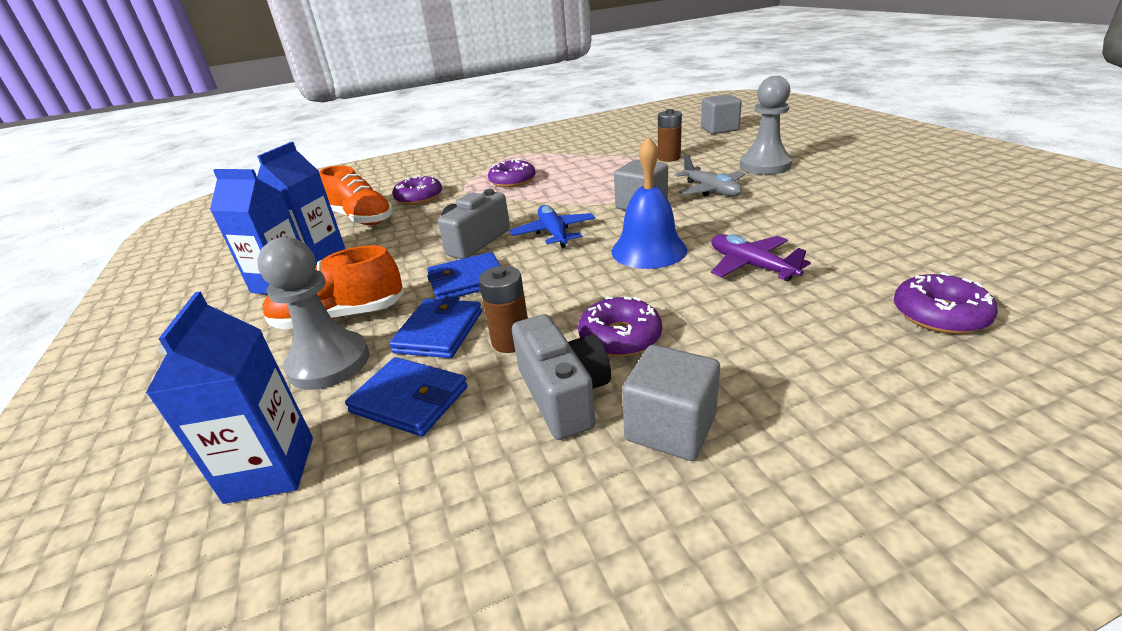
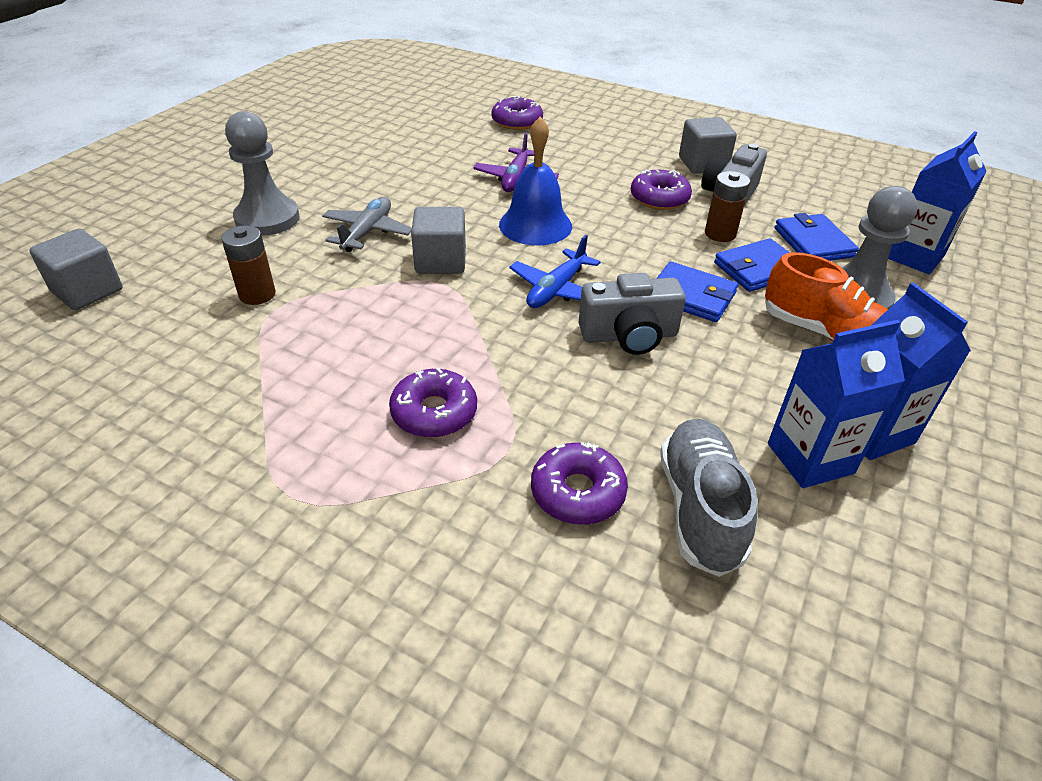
camera: 135 degrees left, 10 degrees up
(361, 218) = (700, 508): orange shoe -> grey shoe

